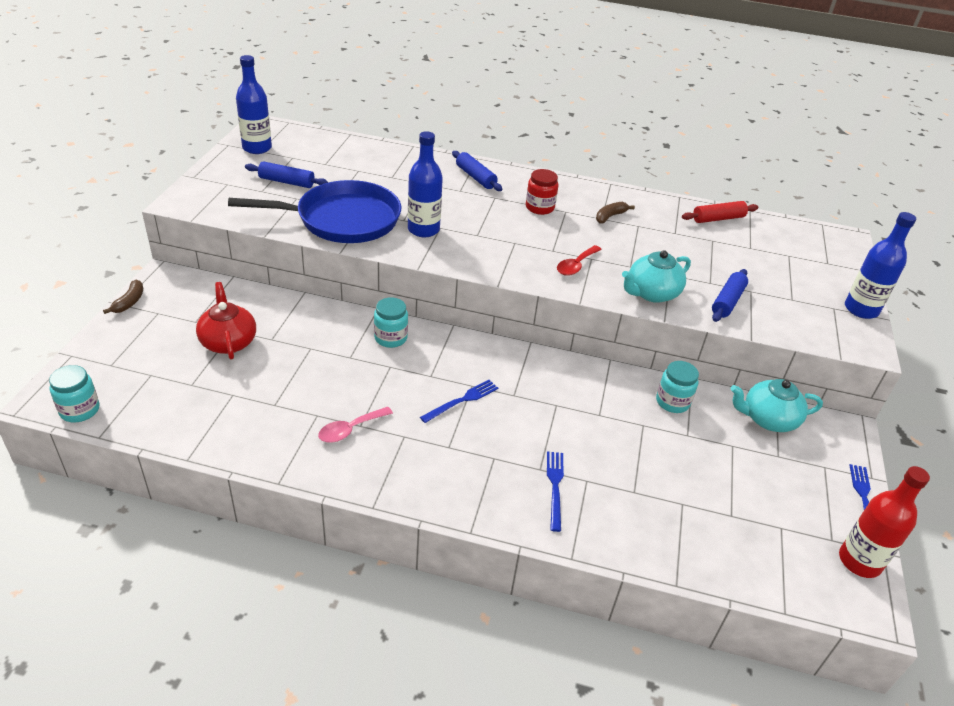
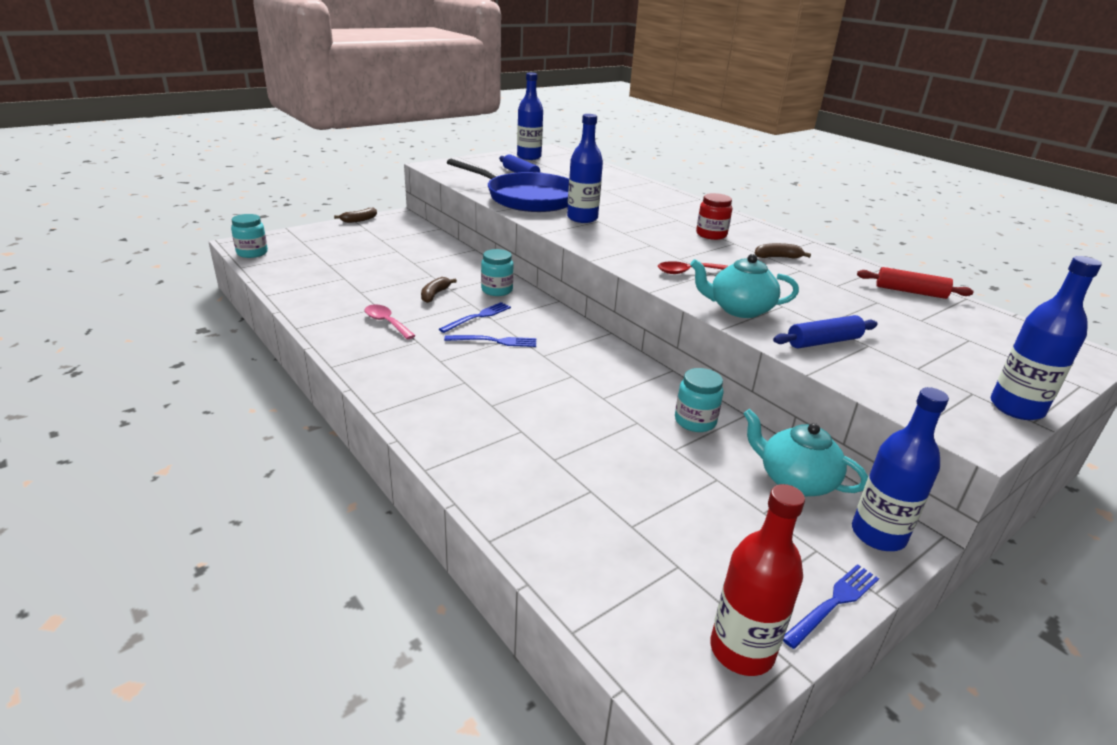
camera: 40 degrees right, 10 degrees down
(228, 342) = (384, 255): red teapot -> none
(346, 371) = (435, 294): none -> brown banana
(350, 429) = (386, 322): pink spoon -> pink spoon turned 45 degrees clockwise
(475, 177) = (679, 207): blue rolling pin -> none
(555, 487) = (486, 421): blue fork -> blue fork (478, 317)
(838, 435) = (878, 534): none -> blue bottle

